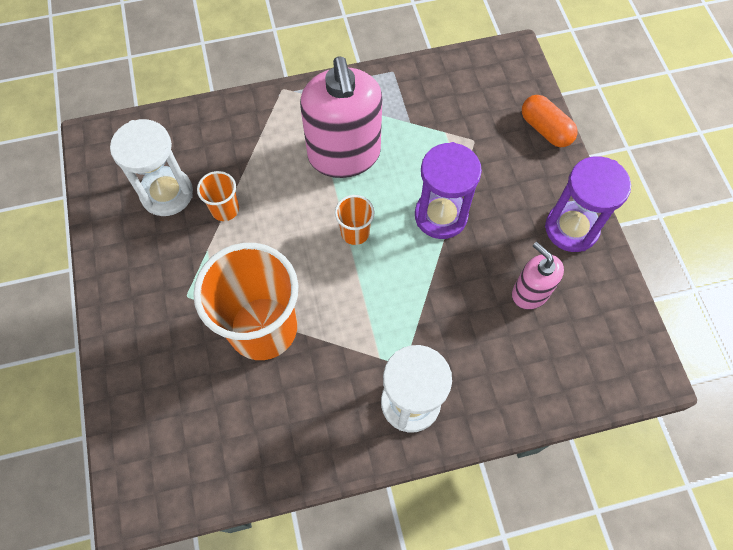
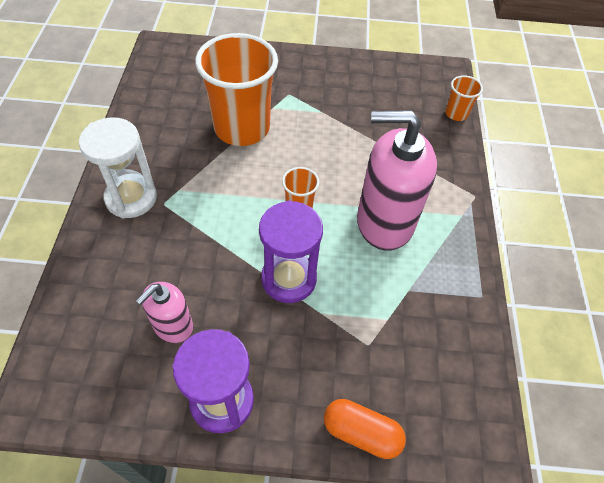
camera: 105 degrees right, 10 degrees down
(167, 194) = (382, 100): white hourglass -> none
(225, 209) = (355, 129): orange cup -> orange cup (456, 113)
(530, 293) = (173, 326): pink soap dispenser -> pink soap dispenser turned 150 degrees clockwise
(545, 129) = (361, 433): orange capsule -> orange capsule turned 45 degrees clockwise

